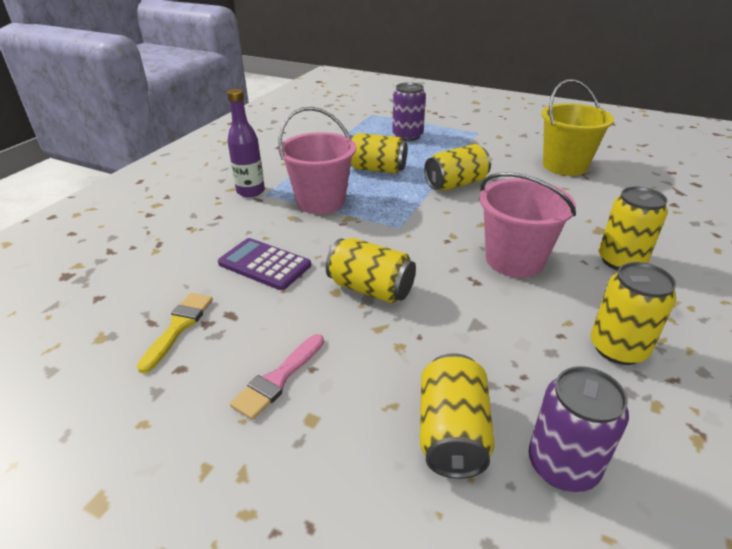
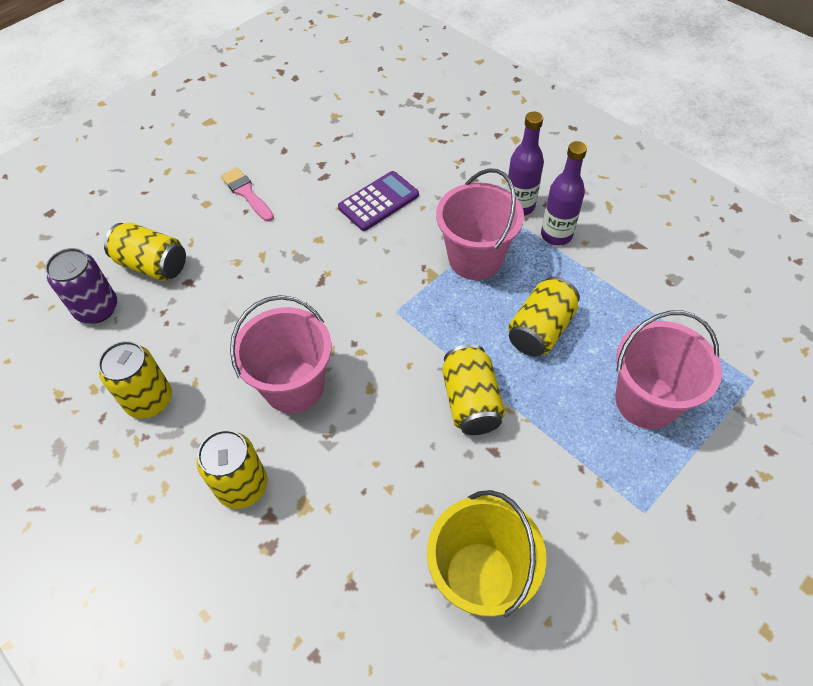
camera: 110 degrees right, 20 degrees up
(178, 327) = (325, 150): yellow brush -> none
(280, 173) = (556, 235): none -> purple bottle
(371, 289) = (310, 262): yellow can -> none
(407, 136) = (646, 401): purple can -> pink bucket

